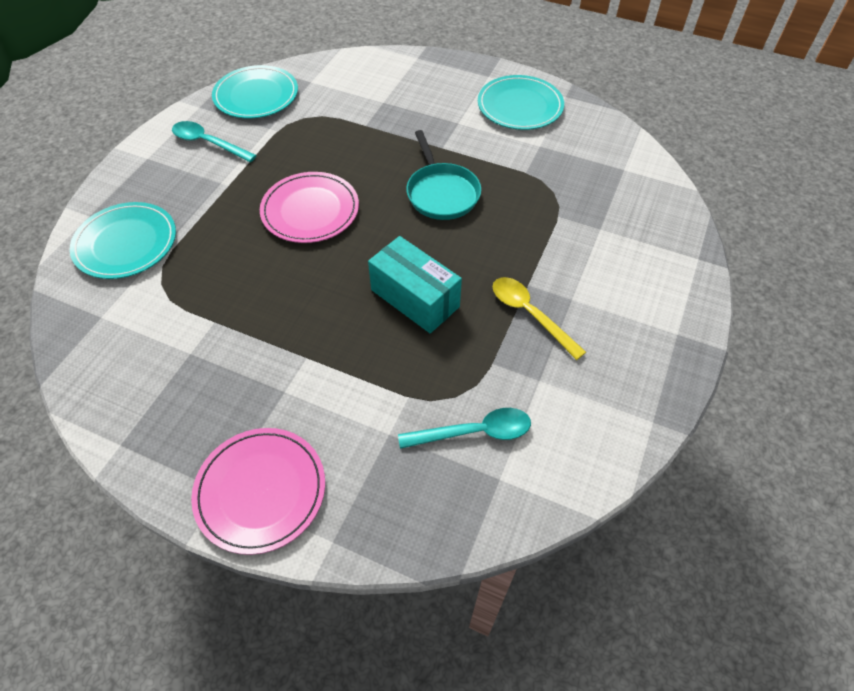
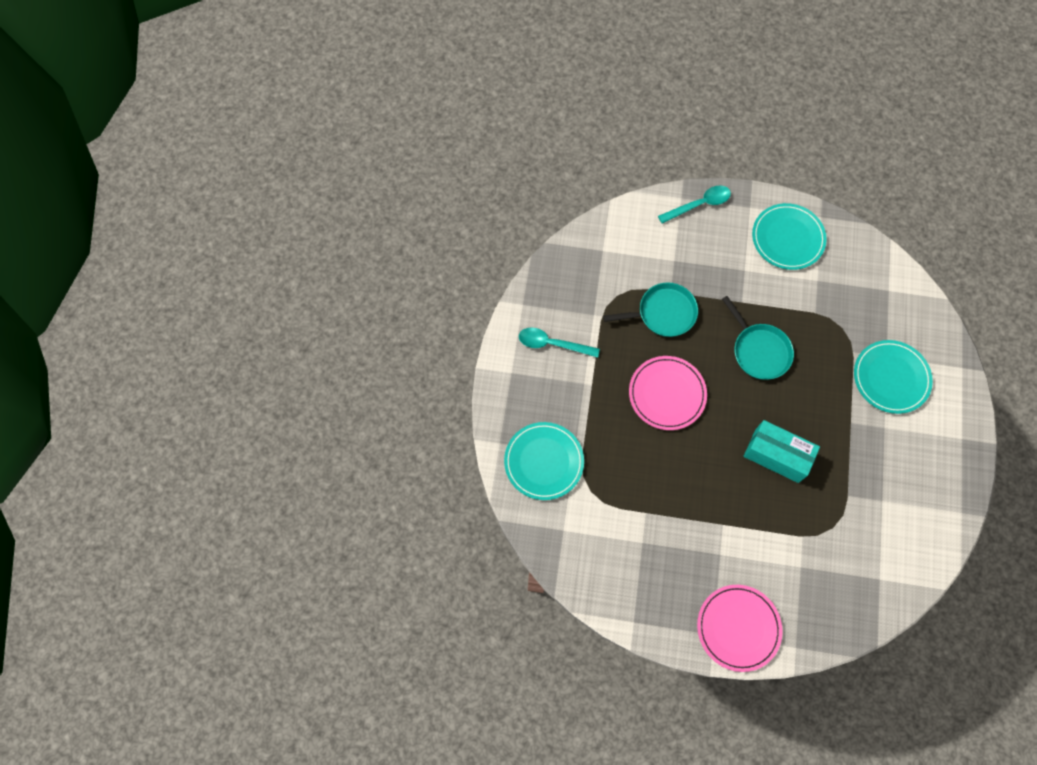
camera: 15 degrees left, 15 degrees up
(256, 96) = (564, 279): turquoise plate -> turquoise plate (891, 378)
(347, 141) = (663, 313): none -> turquoise pan
(474, 432) = (853, 551): turquoise spoon -> turquoise spoon (699, 204)
(530, 314) = (860, 448): yellow spoon -> none

